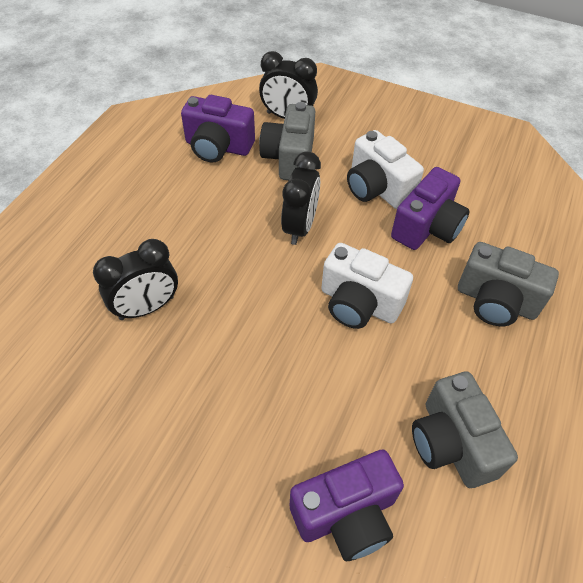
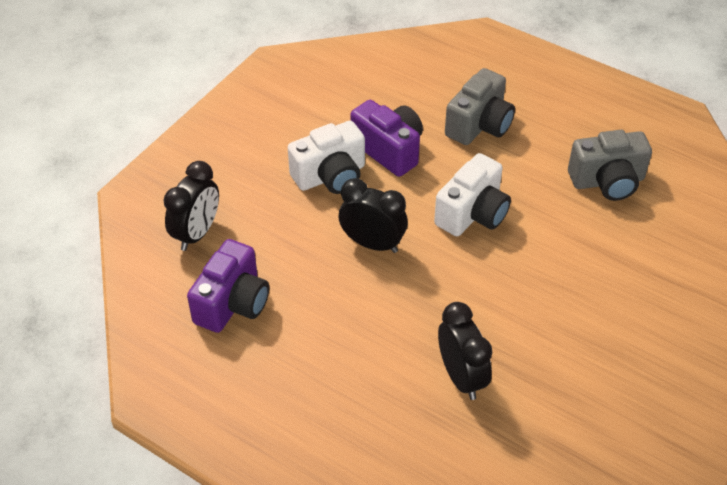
camera: 80 degrees left, 5 degrees down
(289, 158) = (268, 240): grey camera -> none
(346, 514) = (664, 252): purple camera -> none

